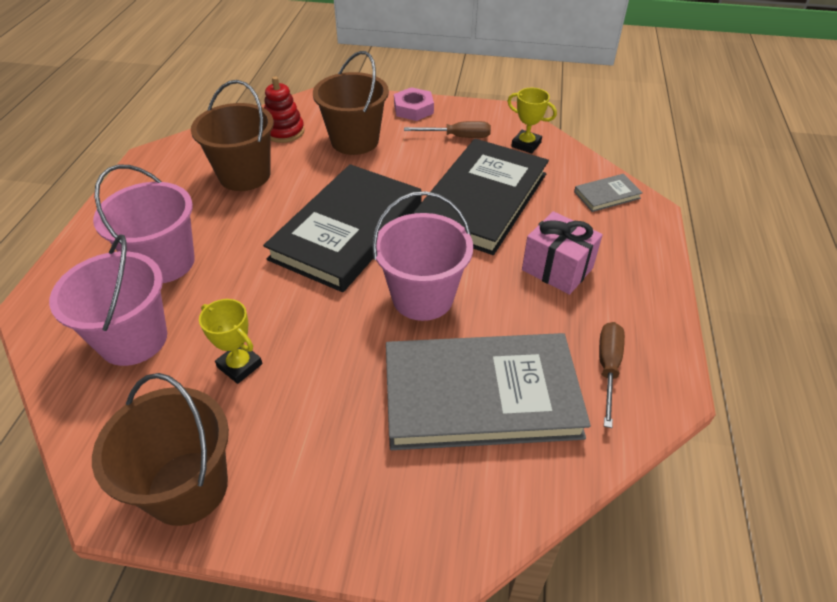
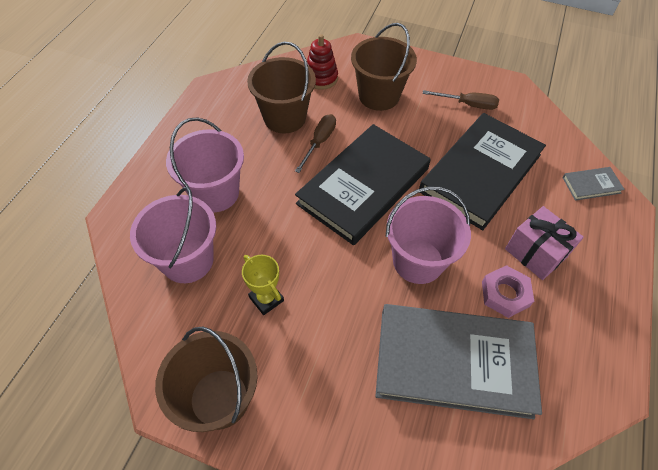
camera: 10 degrees right, 10 degrees up
(413, 109) = (433, 69): pink nut -> pink nut (505, 294)
(526, 144) = (527, 121): yellow trophy -> none
(608, 368) = (564, 356): brown screwdriver -> brown screwdriver (319, 142)

